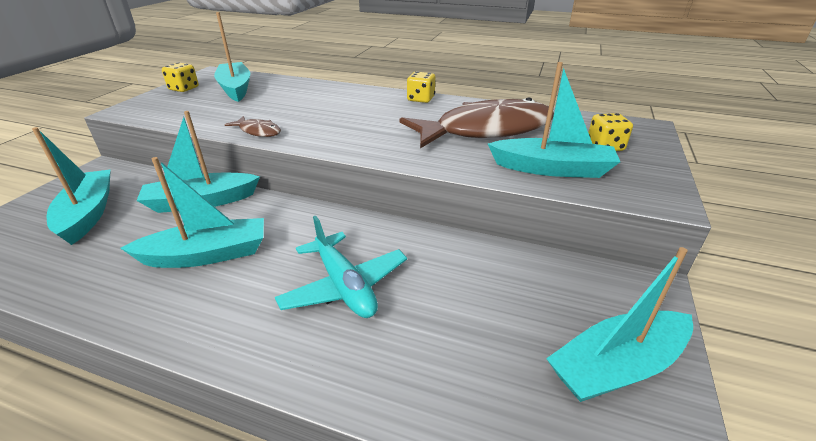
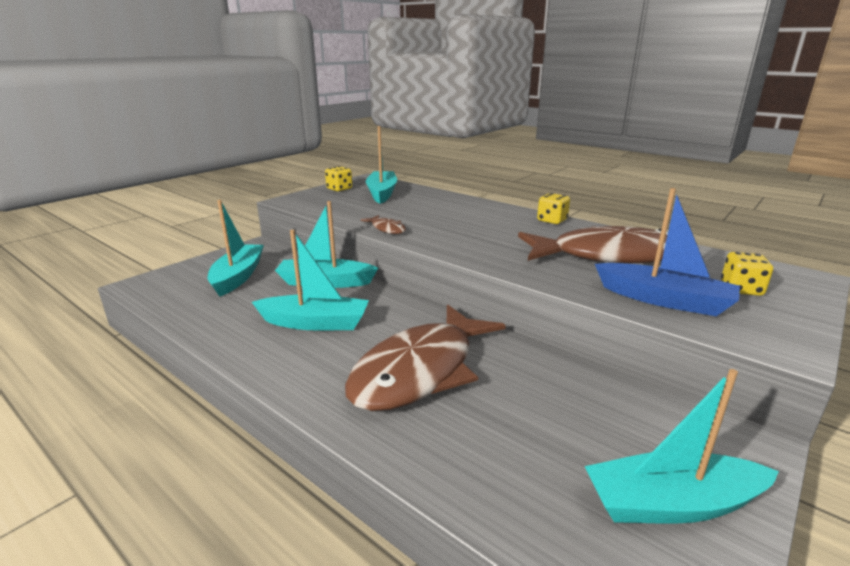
camera: 20 degrees right, 10 degrees down
(344, 286) = (420, 370): turquoise plane -> brown fish
(552, 169) = (664, 300): turquoise boat -> blue boat

